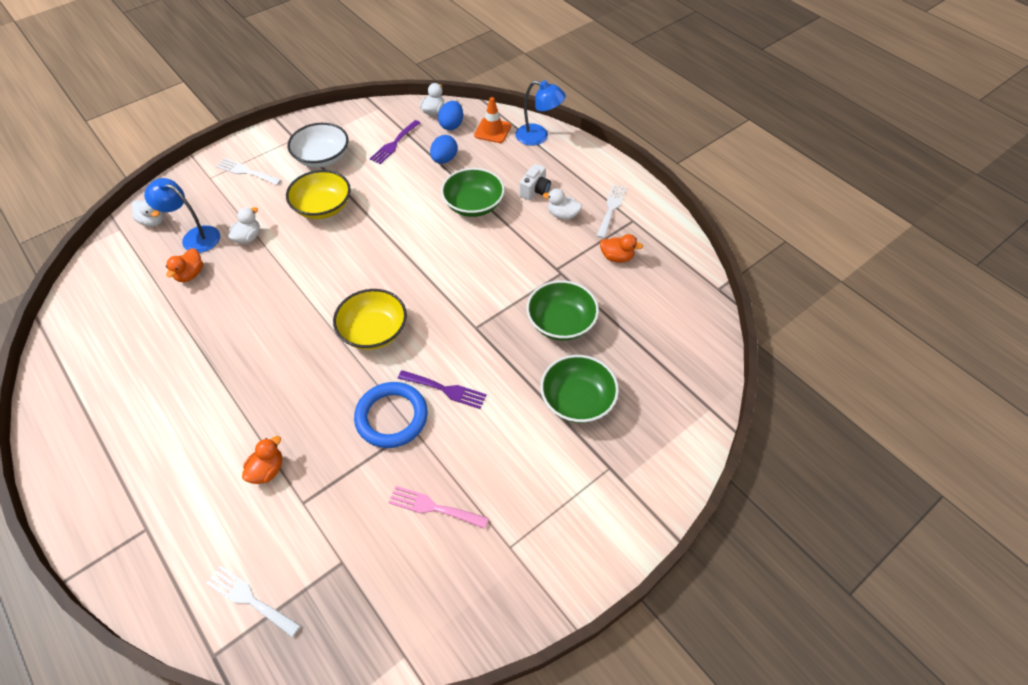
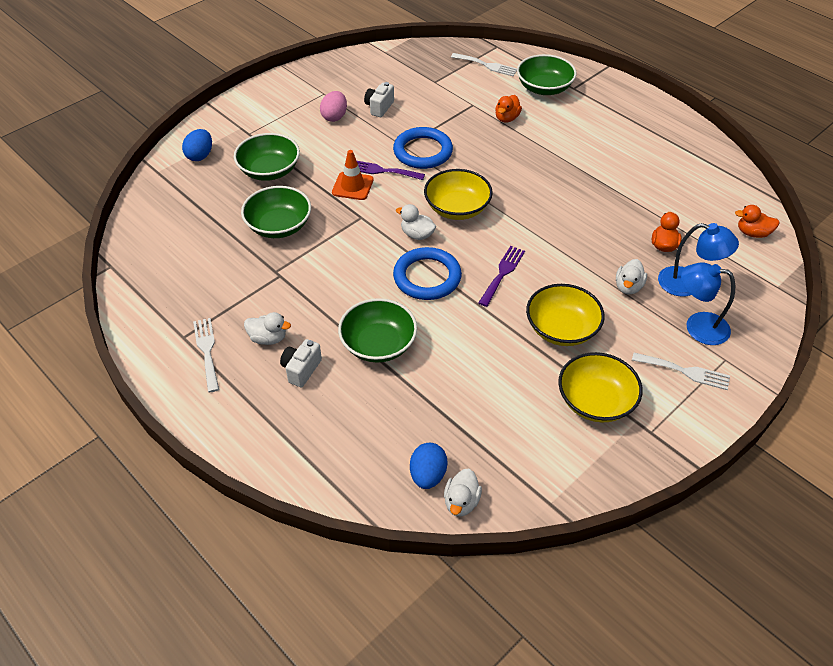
camera: 175 degrees right, 5 degrees down
(152, 221) = (749, 298): white duck -> white duck (417, 234)
(188, 532) = (544, 88): none -> green bowl
(322, 158) = (595, 401): white bowl -> yellow bowl
(394, 144) = (504, 432): purple fork -> purple fork (502, 273)
(422, 258) = (427, 277): none -> blue ring
(433, 507) = (379, 107): pink fork -> white camera
(444, 159) = (427, 410): blue egg -> blue egg (200, 155)
(492, 131) = (364, 468): orange traffic cone -> orange traffic cone (352, 186)
(496, 492) = (334, 117): none -> pink egg
(538, 137) = (294, 462): blue lamp -> blue lamp (697, 326)
(611, 208) = (207, 351): white fork -> white fork turned 150 degrees clockwise
(617, 257) = (212, 292): orange duck -> orange duck (752, 233)

